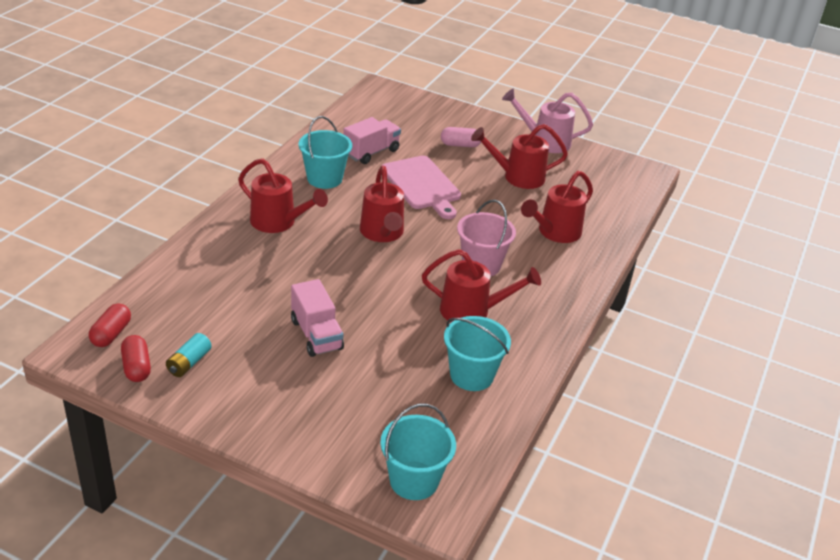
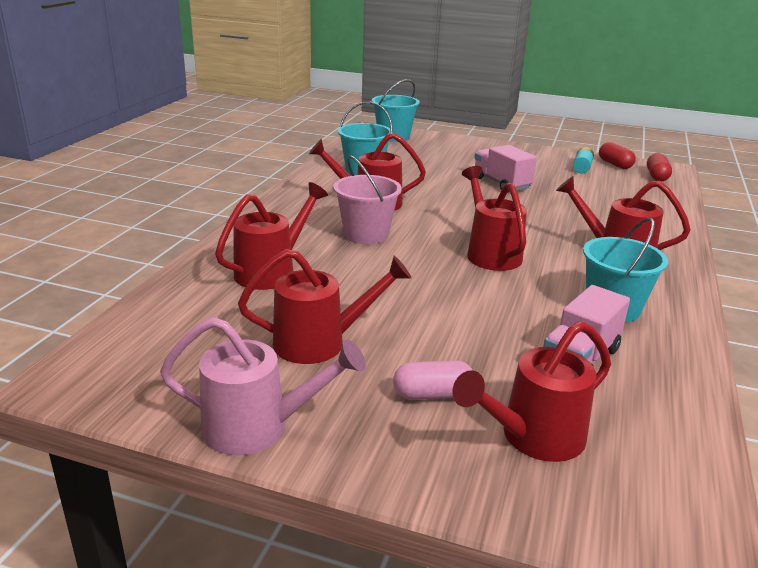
camera: 175 degrees right, 10 degrees down
(419, 124) = (533, 437): none -> red watering can
(422, 185) = (470, 313): pink cutting board -> none

